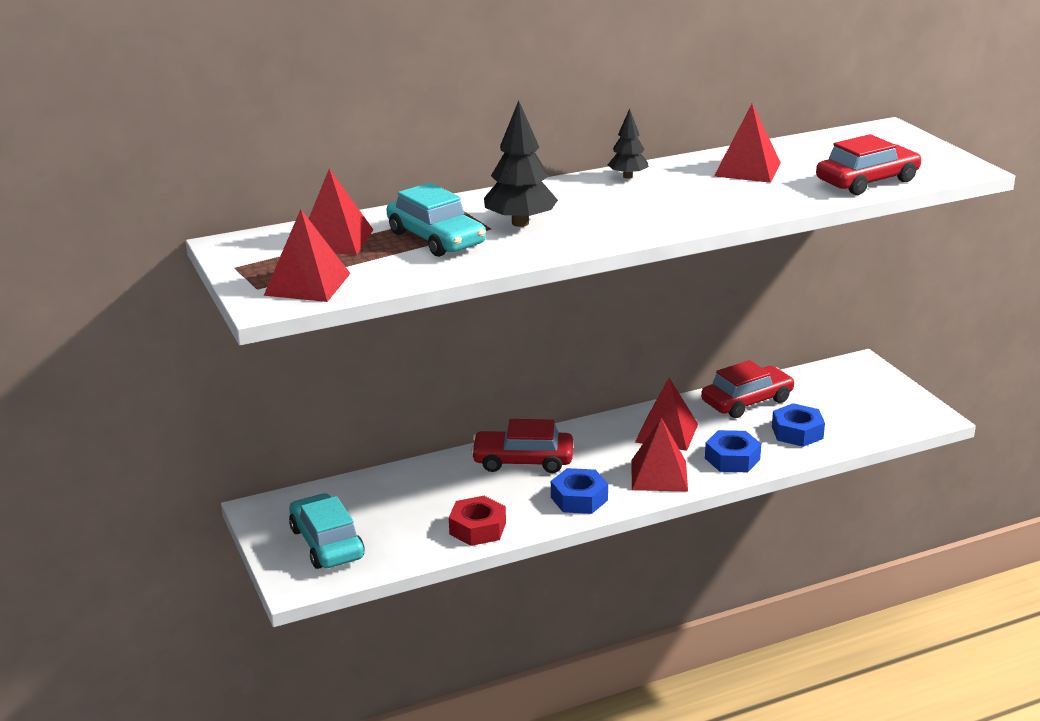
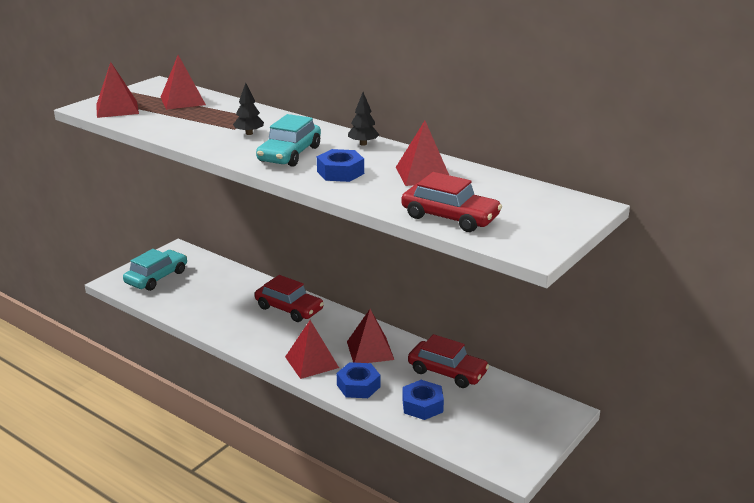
camera: 60 degrees right, 0 degrees up
(436, 239) = (205, 120): turquoise car -> turquoise car (289, 154)
(477, 528) = (201, 316): red nut -> none
(520, 223) = (249, 133): black tree -> black tree, size x0.60
(523, 460) = (289, 309): red car -> red car turned 150 degrees clockwise
(579, 498) = (259, 340): blue nut -> blue nut (340, 172)

